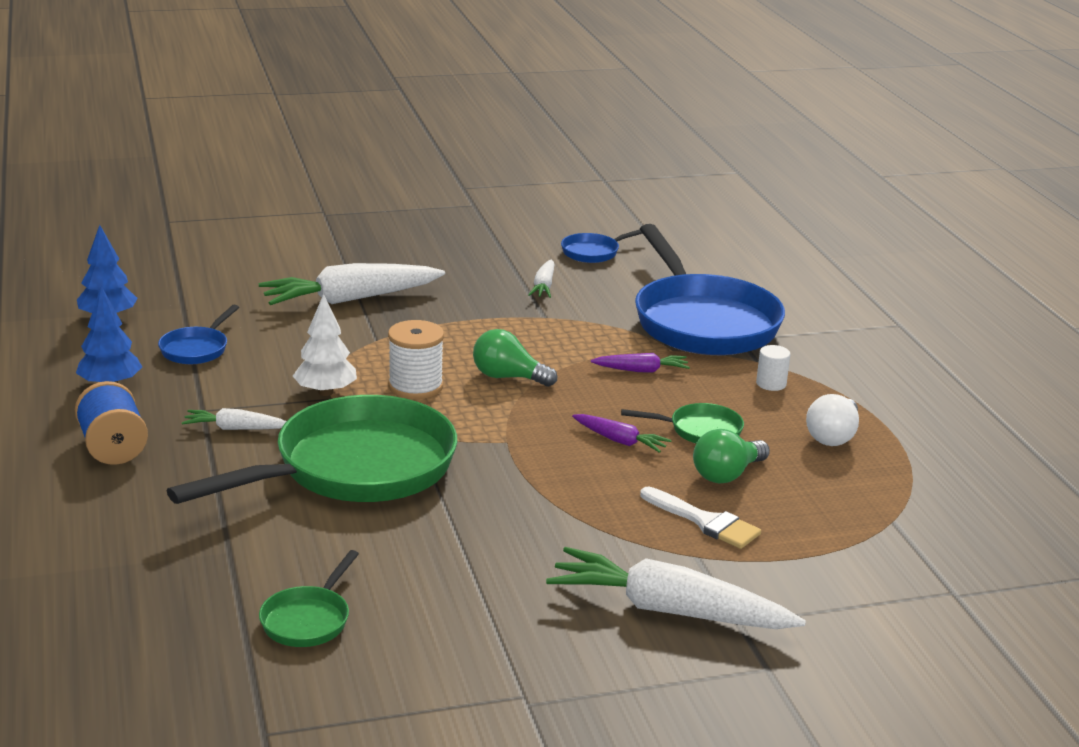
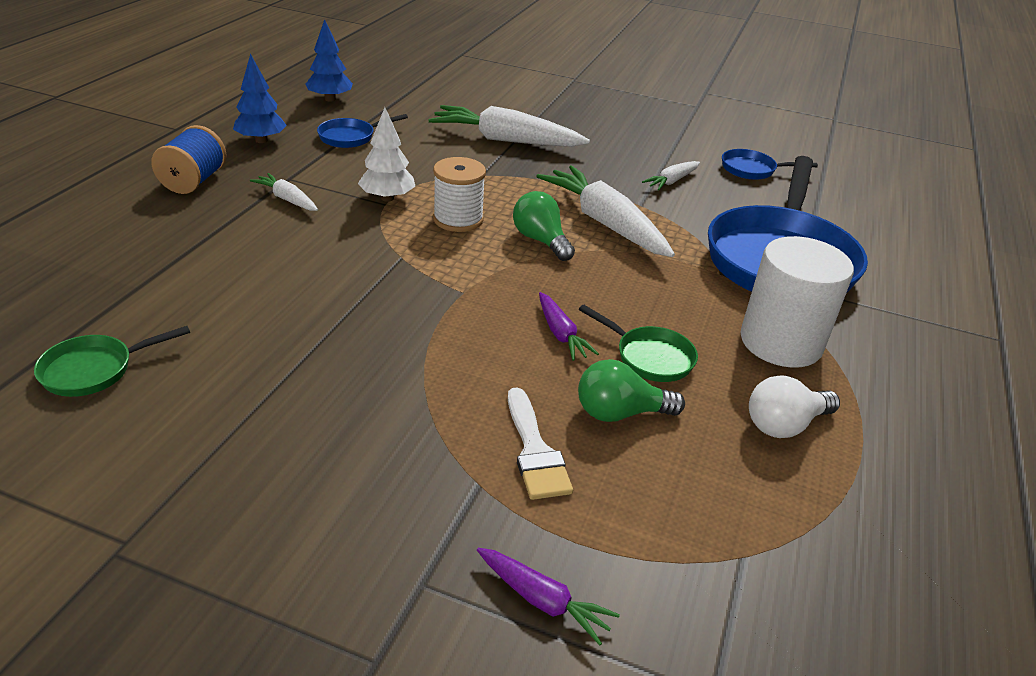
camera: 35 degrees right, 10 degrees up
(354, 468) = (318, 263): green pan -> none
(641, 370) = (666, 280): purple carrot -> purple carrot (543, 600)
(668, 610) = (372, 529): white carrot -> white carrot (604, 223)
(771, 384) = (780, 342): white cylinder -> white cylinder, size x2.46

